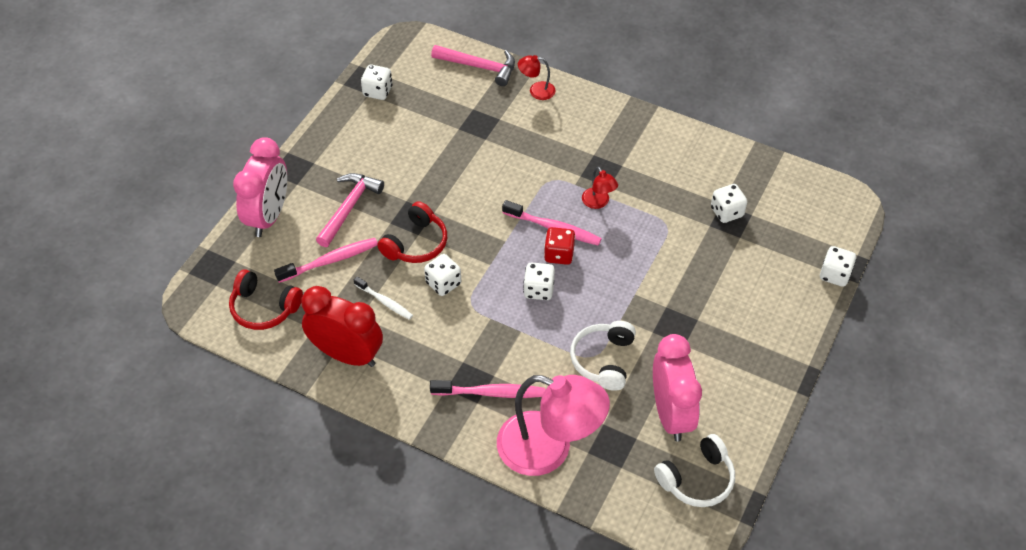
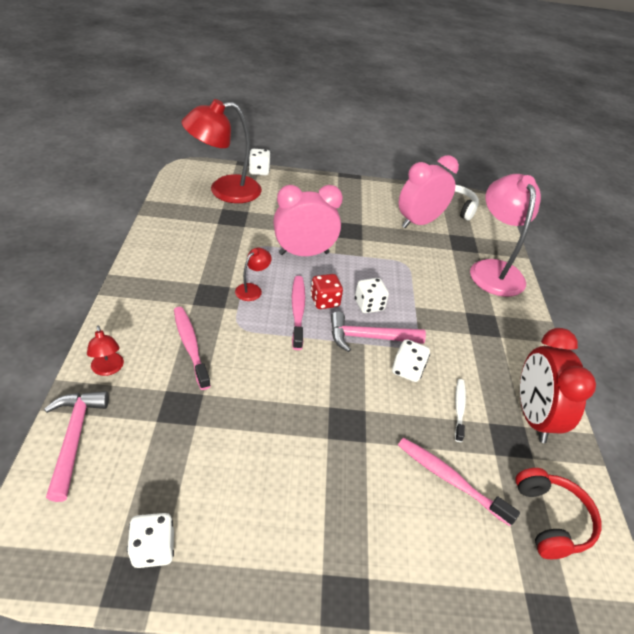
camera: 120 degrees left, 10 degrees down
(268, 216) = (438, 587): pink clock -> pink clock (304, 253)
(349, 207) = (369, 493): pink hammer -> pink hammer (368, 337)
(416, 243) = (377, 408): red headphones -> none
(491, 393) = (480, 309): pink toothbrush -> pink toothbrush (190, 346)
(603, 360) = (404, 258): white headphones -> none
(726, 212) = (226, 220): white dice -> none
(791, 226) = (224, 191): none -> red lamp

